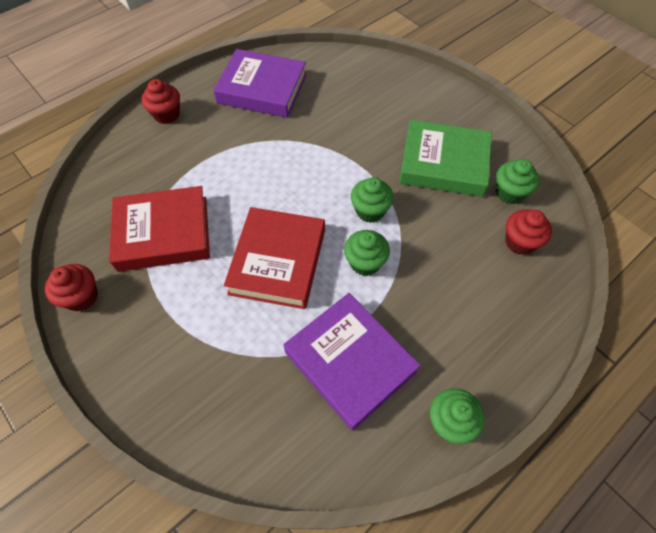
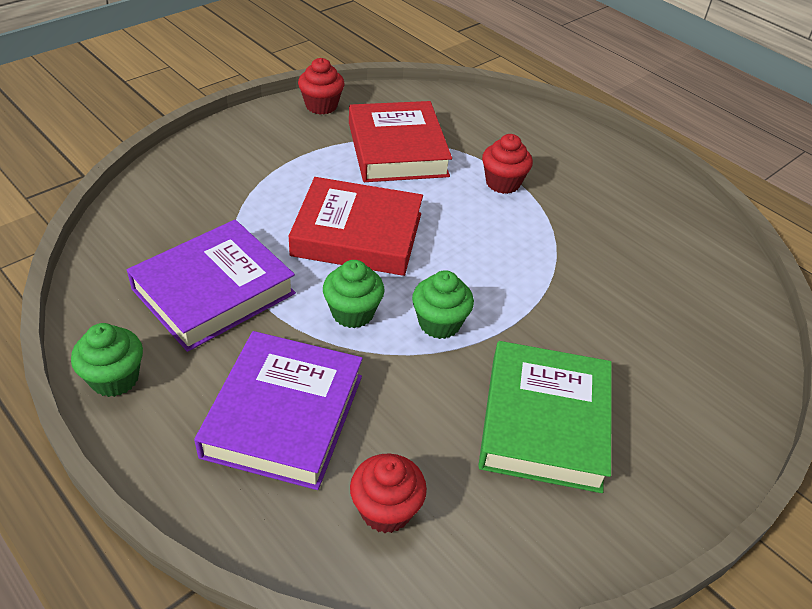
camera: 85 degrees right, 15 degrees down
(167, 115) = (575, 143): red cupcake -> red cupcake (502, 183)
(262, 89) = (648, 221): purple book -> purple book (284, 415)
(509, 193) = (491, 513): green cupcake -> none

